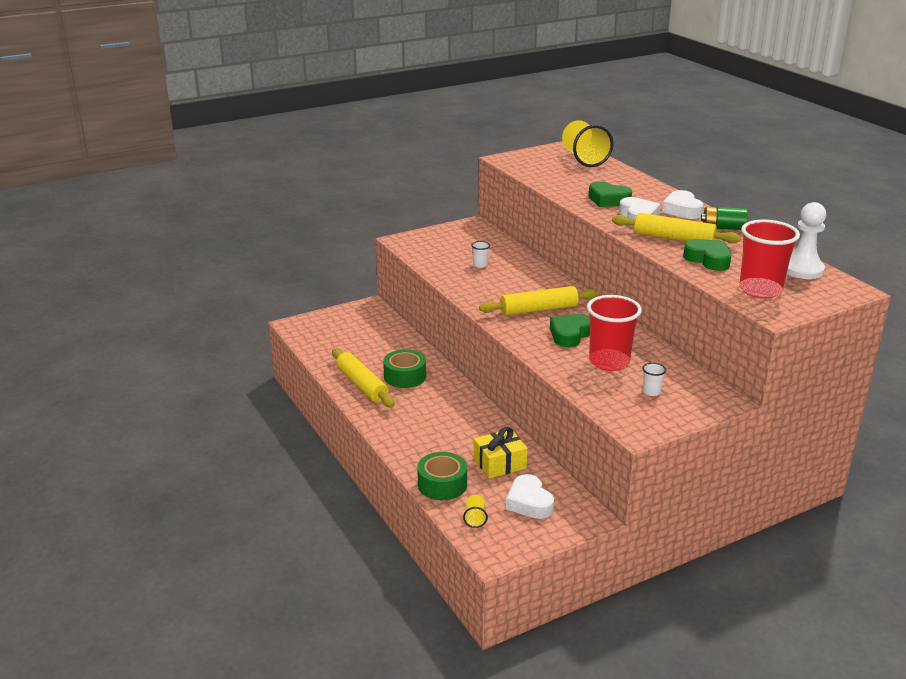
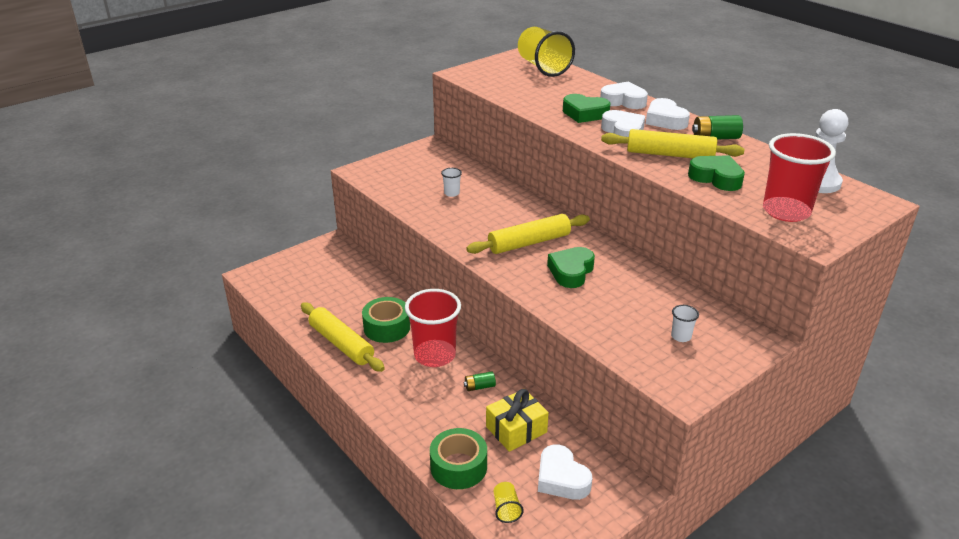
camera: 10 degrees left, 5 degrees up
(476, 429) = (479, 387): none -> green battery
(609, 362) = (623, 302): red cup -> red cup (435, 355)
(649, 192) = (623, 101): none -> white heart

